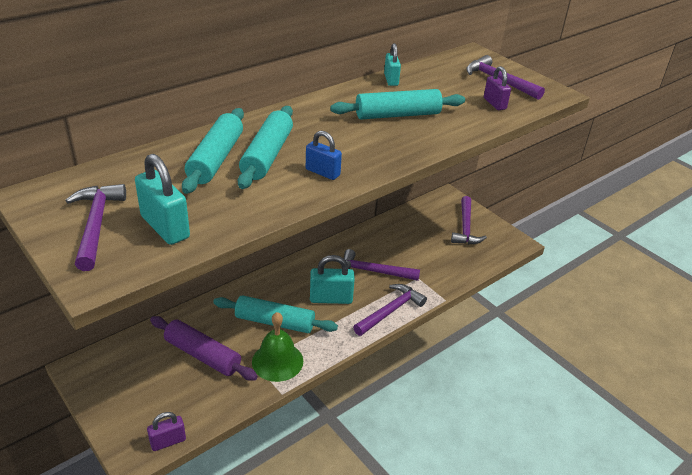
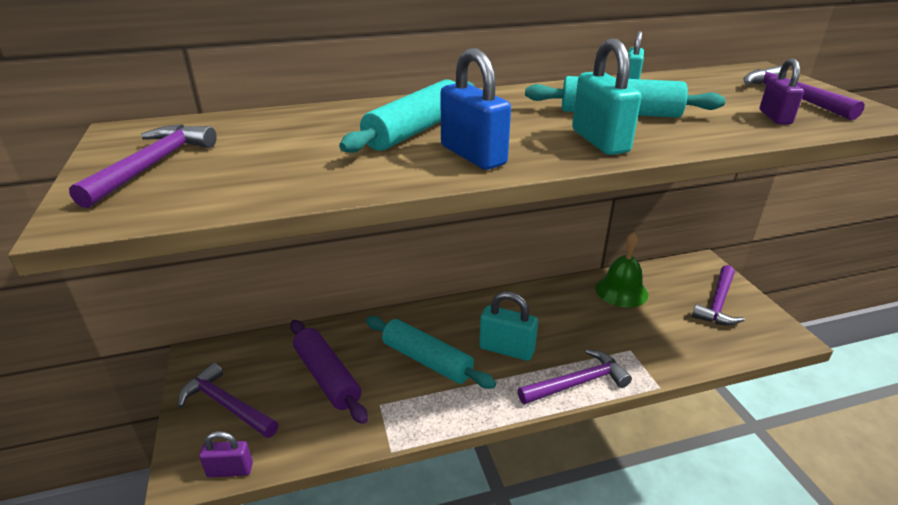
camera: 25 degrees right, 5 degrees down
(165, 227) = (223, 180): turquoise padlock -> turquoise padlock (600, 141)
(216, 159) = (351, 126): turquoise rolling pin -> none
(277, 361) = (406, 408): green bell -> green bell (621, 291)
(322, 172) = (473, 155): blue padlock -> blue padlock, size x1.56
(373, 271) = (574, 330): purple hammer -> purple hammer (226, 405)

